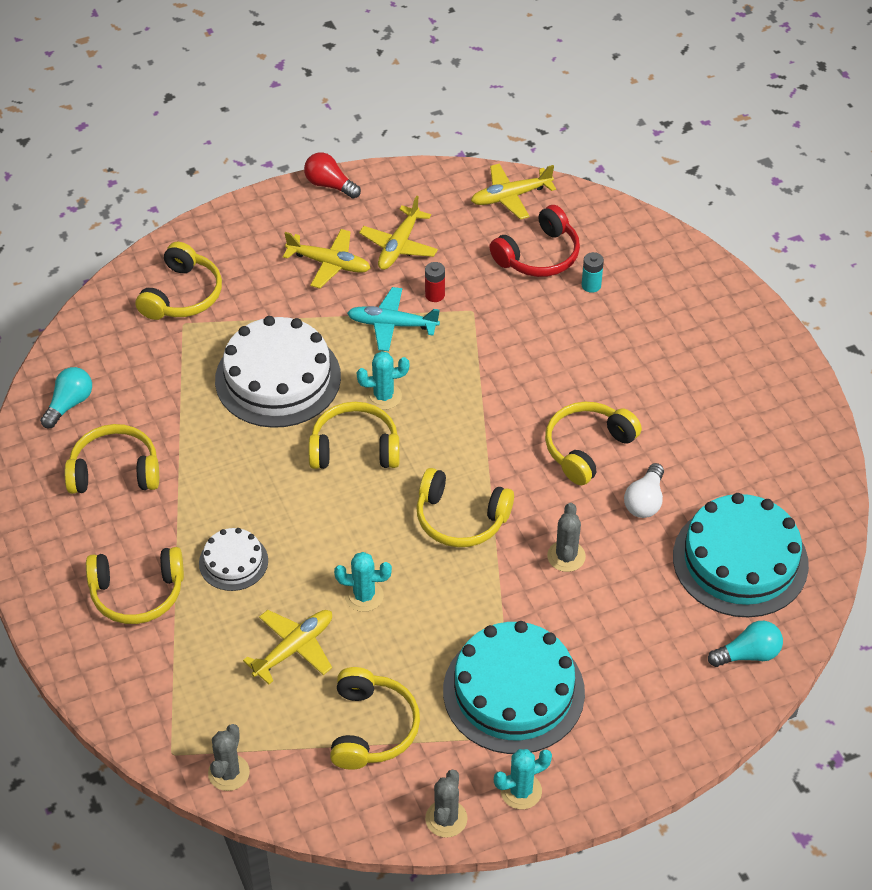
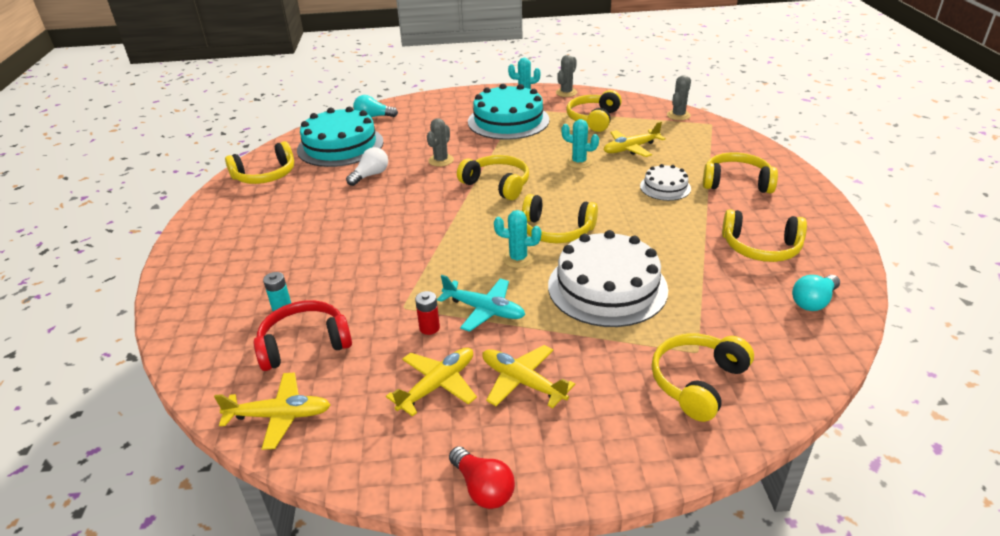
camera: 160 degrees left, 15 degrees down
(587, 448) = (384, 204): yellow headphones -> yellow headphones (265, 175)

